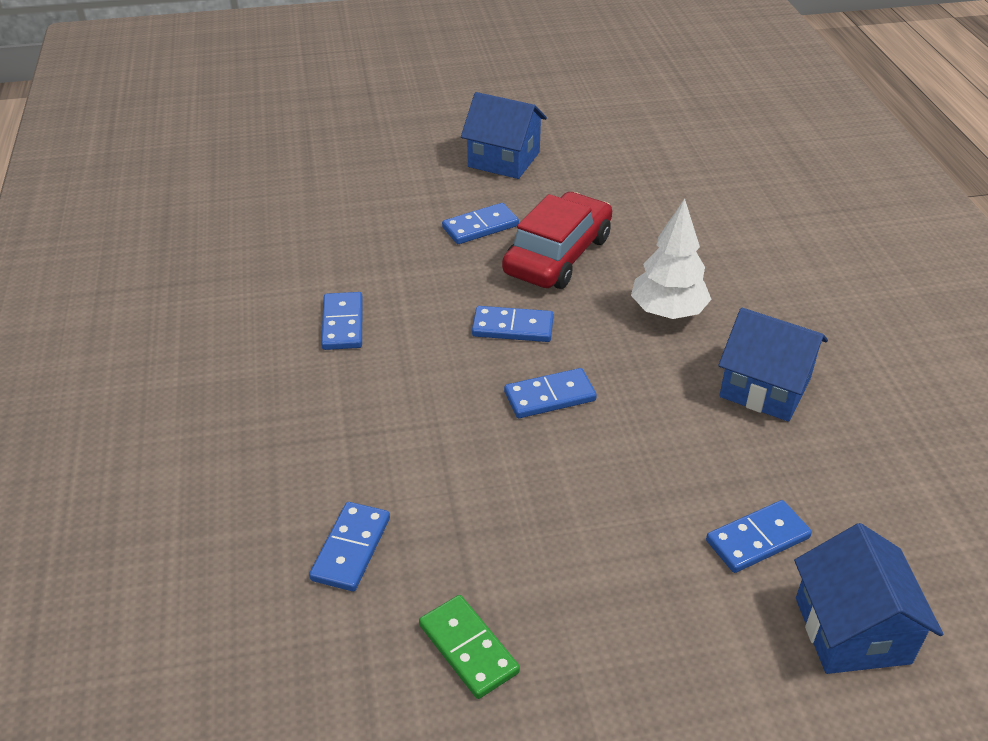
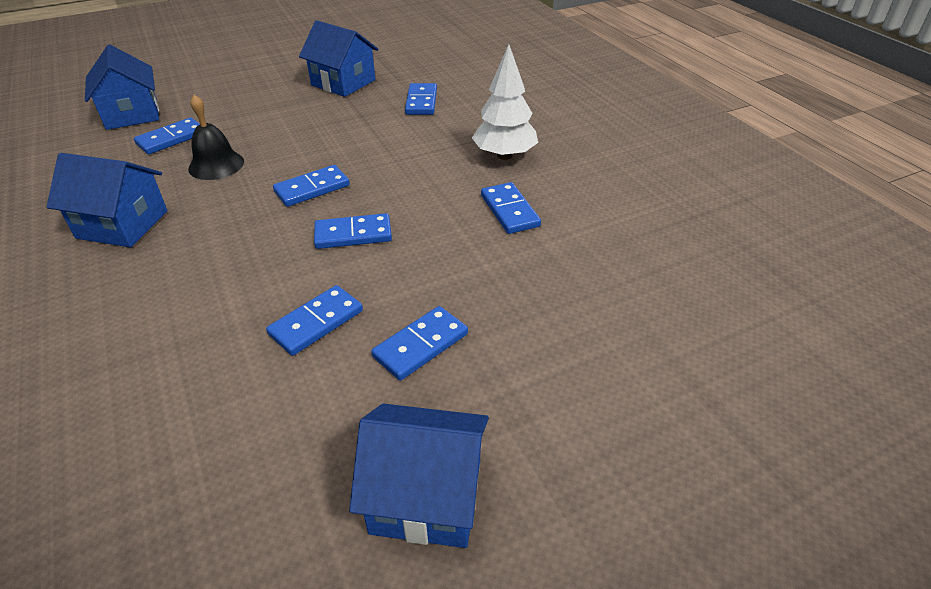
camera: 165 degrees right, 0 degrees up
(468, 648) = (343, 82): green domino -> blue house
(558, 255) = (316, 322): red car -> blue domino
(667, 312) = (195, 276): white tree -> white tree (504, 155)
(676, 464) = (216, 165): none -> black bell

